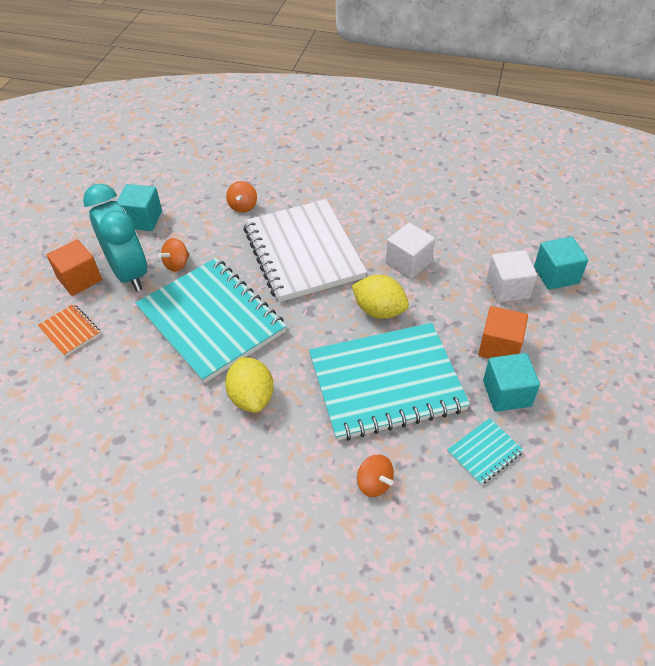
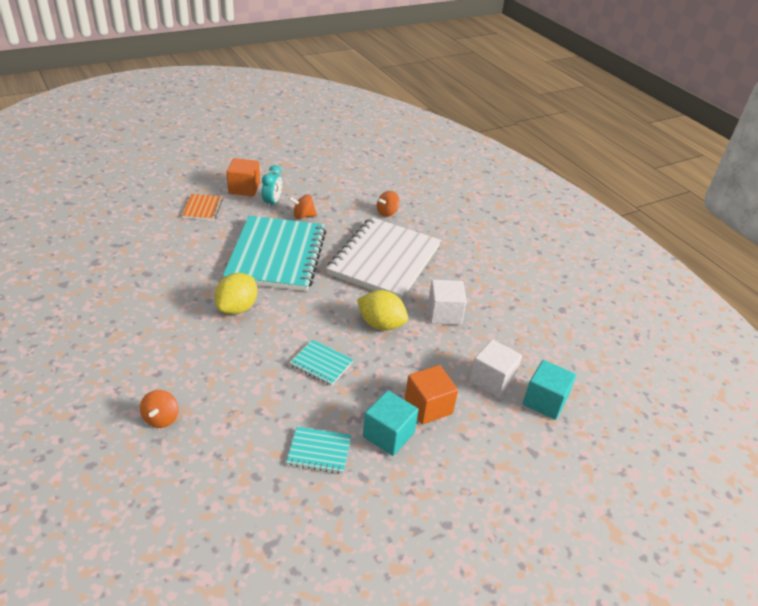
camera: 40 degrees right, 10 degrees down
(129, 273) = (272, 202): turquoise clock -> turquoise clock, size x0.50
(143, 219) = (320, 182): turquoise cube -> none
(374, 483) = (230, 406): orange spinning top -> orange spinning top (161, 418)
(379, 310) = (381, 324): yellow lemon -> yellow lemon turned 45 degrees counterclockwise
(386, 383) = (321, 364): turquoise notebook -> turquoise notebook, size x0.42

